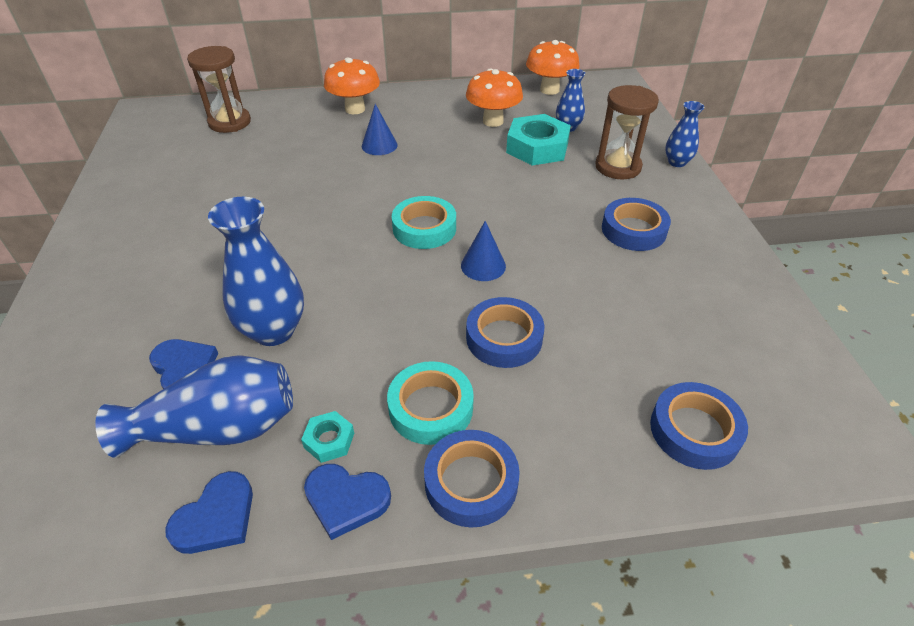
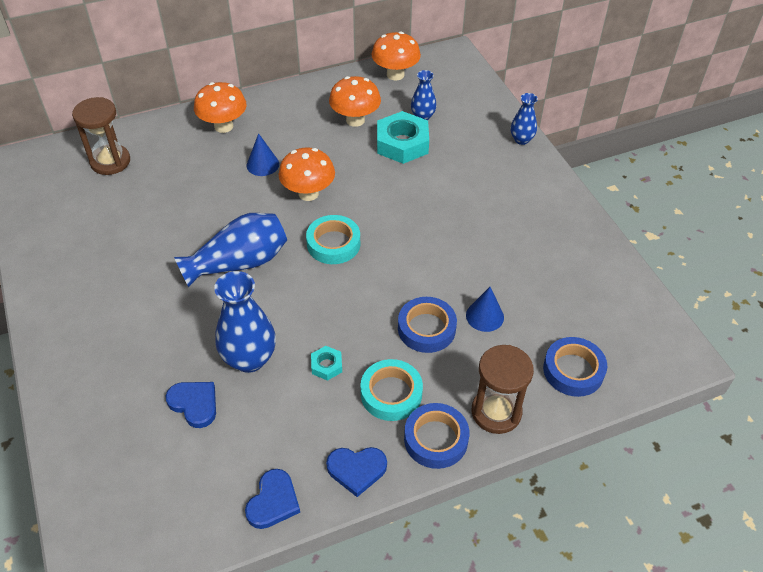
camera: 15 degrees left, 5 degrees up
(218, 428) = (243, 442): blue vase -> blue vase (239, 263)
(329, 440) = (328, 433): turquoise nut -> turquoise nut (326, 365)
(416, 177) = (308, 193): none -> orange mushroom
(483, 265) = (392, 270): blue cone -> blue cone (485, 316)
(618, 167) = (474, 153): brown hourglass -> brown hourglass (496, 412)
(633, 230) = (500, 214): blue tape -> none

